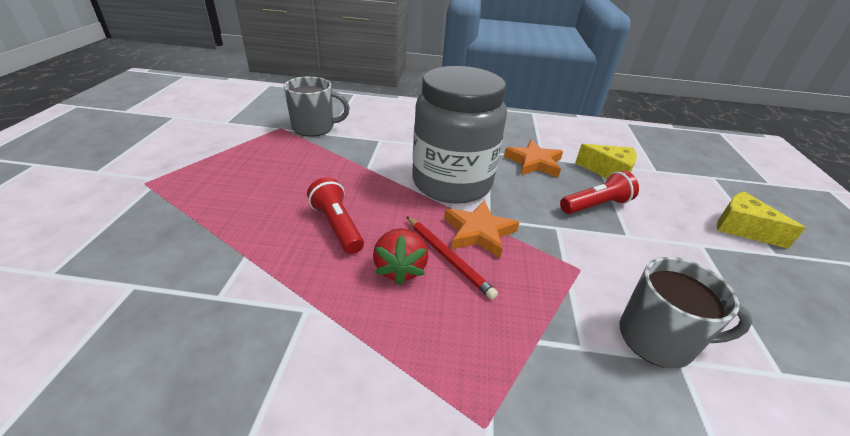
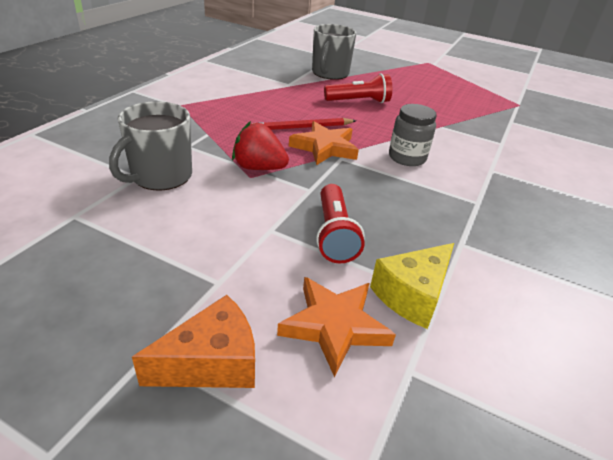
camera: 110 degrees right, 0 degrees up
(314, 128) = (523, 117): grey mug -> grey mug (330, 73)
(400, 269) = (302, 110): red strawberry -> red strawberry (259, 168)
(452, 183) = (407, 158): grey jar -> grey jar, size x0.44
(534, 162) = (447, 229): orange star -> orange star (334, 326)
(742, 228) = (212, 363): yellow cheese -> orange cheese

